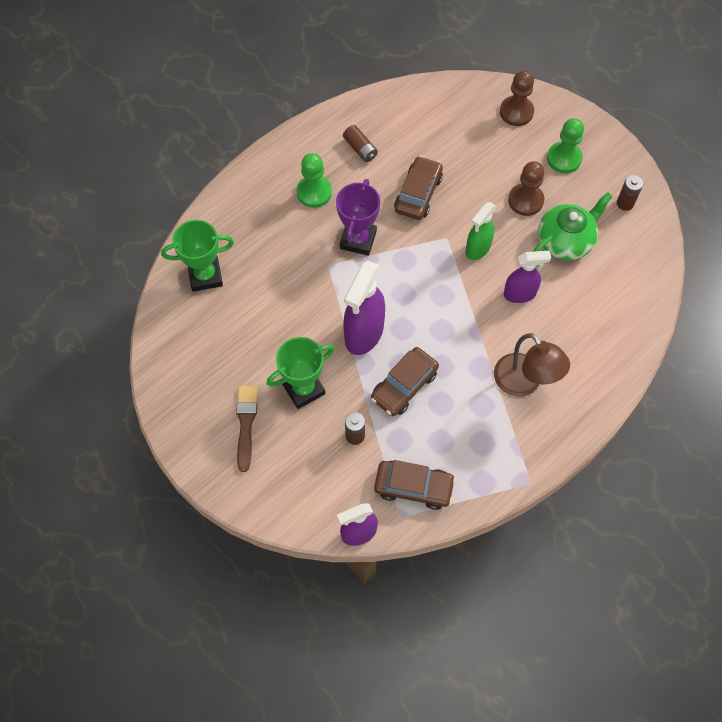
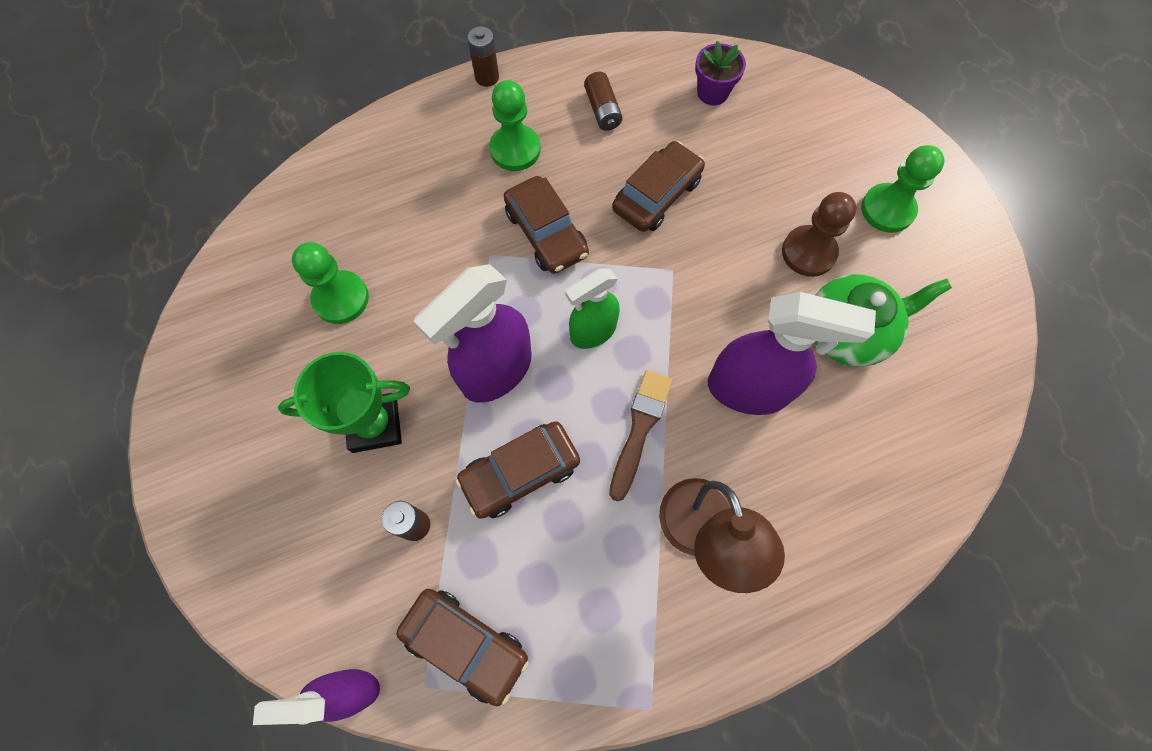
camera: 20 degrees right, 5 degrees up
(205, 276) = (320, 216): green trophy -> none
(245, 322) = (341, 298): none -> green pawn
(246, 424) = (271, 449): brown brush -> brown brush (639, 429)
(358, 240) = (546, 233): purple trophy -> brown car
(427, 115) = (712, 92): none -> purple flower pot
(478, 249) = (711, 300): green spray bottle -> green spray bottle (592, 332)
(516, 112) = (840, 124): brown pawn -> none
(520, 294) = (749, 389): purple spray bottle -> purple spray bottle, size x1.59
(625, 203) = (959, 303): brown battery -> brown battery (487, 77)

